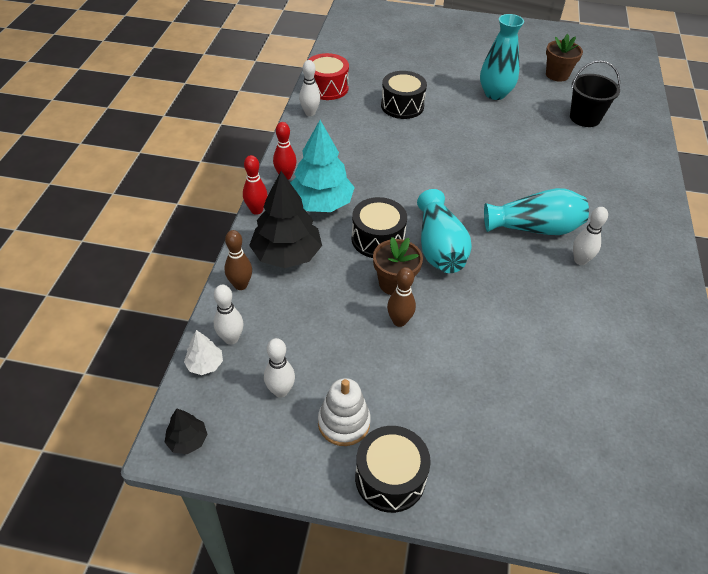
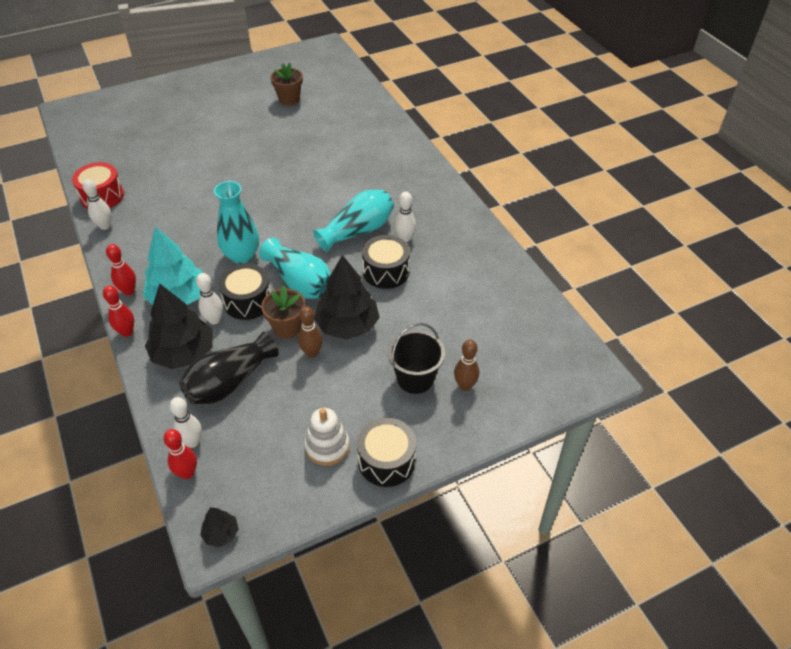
camera: 35 degrees left, 0 degrees up
(205, 364) = (187, 473): white tree -> red bowling pin
(240, 285) = (165, 398): brown bowling pin -> brown bowling pin (465, 385)
(280, 391) = (263, 454): white bowling pin -> white bowling pin (214, 320)
(304, 304) = (229, 382): none -> black vase
(402, 106) = (182, 182): black drum -> black drum (386, 271)
(454, 314) = (347, 325): none -> black tree
(495, 94) = (252, 137): turquoise vase -> turquoise vase (242, 255)
(585, 118) = (334, 126): black bucket -> black bucket (415, 378)

